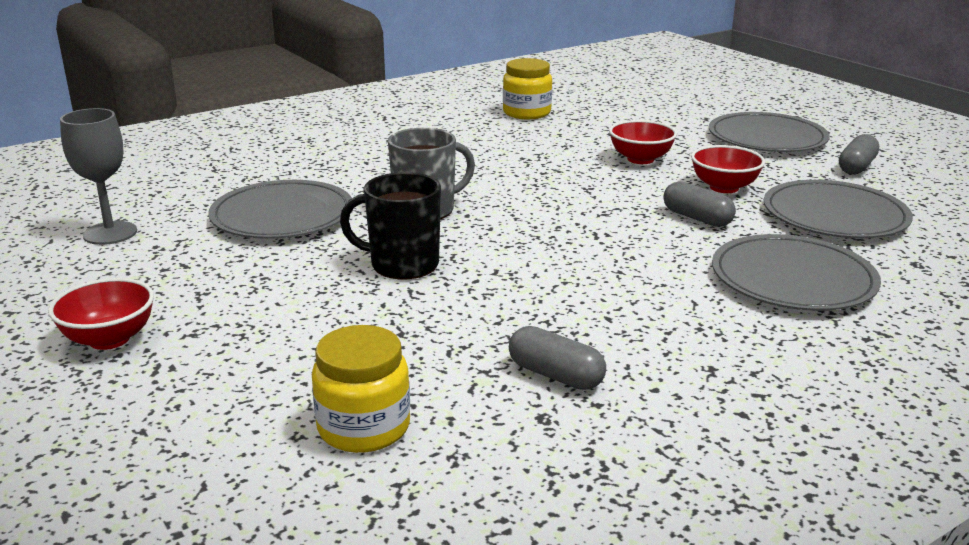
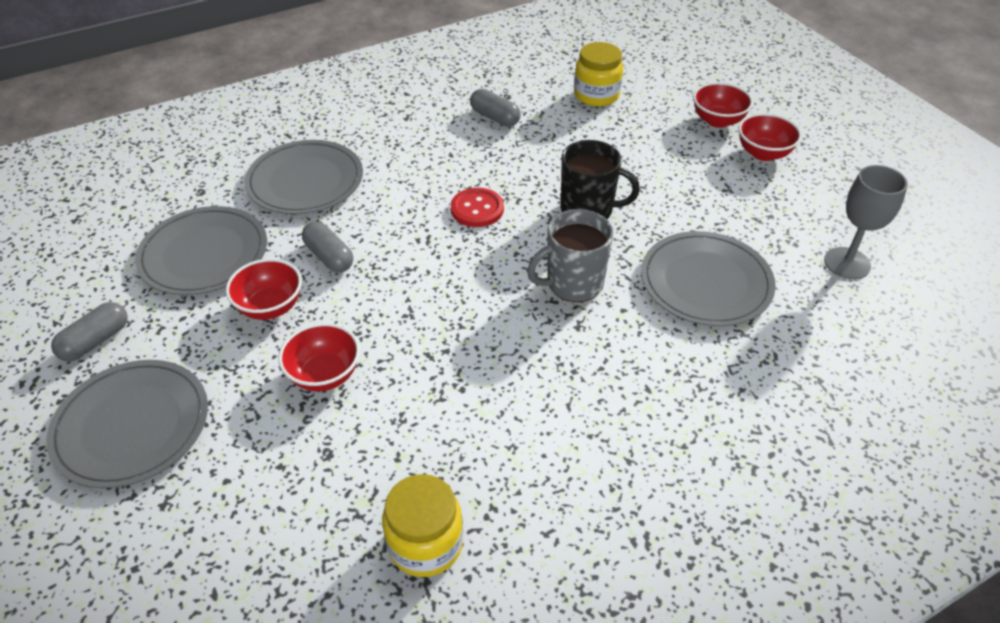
camera: 175 degrees left, 20 degrees up
(148, 388) = (717, 121): none -> red bowl
(546, 260) = (477, 209): none -> red button

